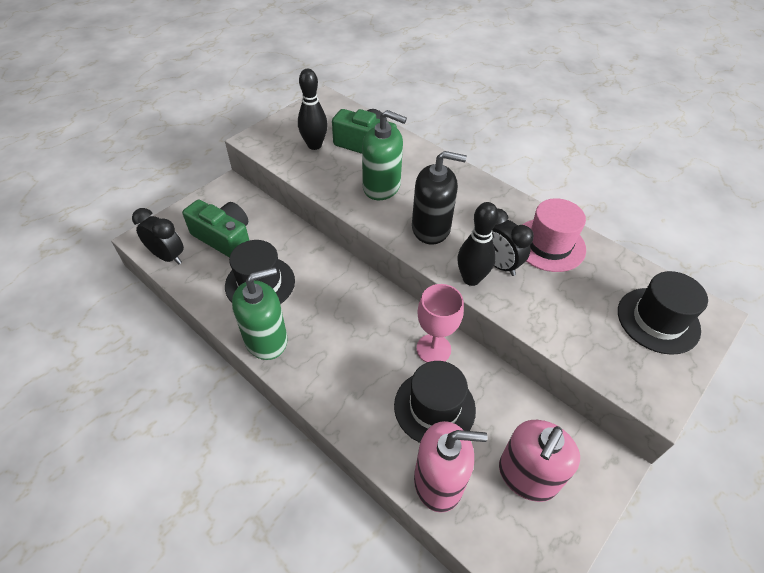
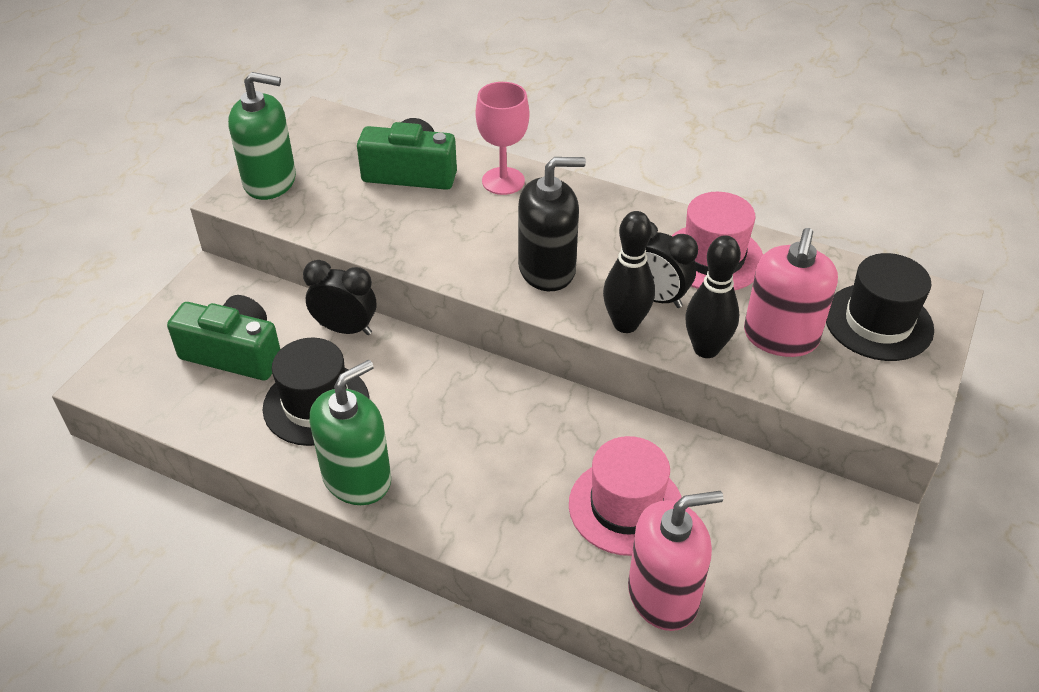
camera: 15 degrees left, 5 degrees down
(168, 256) = (156, 399): black clock -> black clock (345, 329)
(314, 145) = (333, 188): black bowling pin -> black bowling pin (706, 349)
(381, 187) = (456, 227): green soap dispenser -> green soap dispenser (270, 181)
(433, 349) = (598, 433): pink goblet -> pink goblet (503, 181)
(434, 407) = (626, 506): black hat -> pink hat
(527, 476) = (773, 558): pink soap dispenser -> pink soap dispenser (780, 337)

